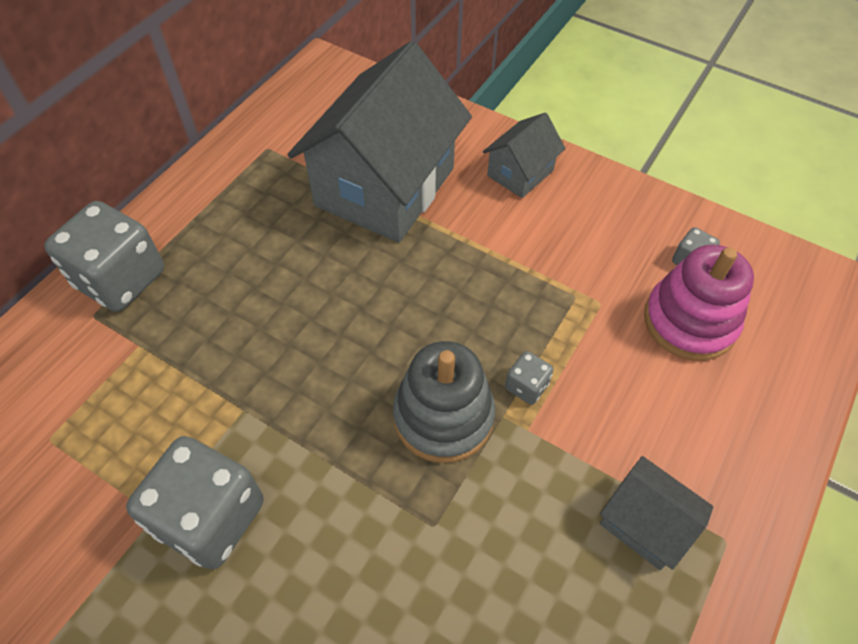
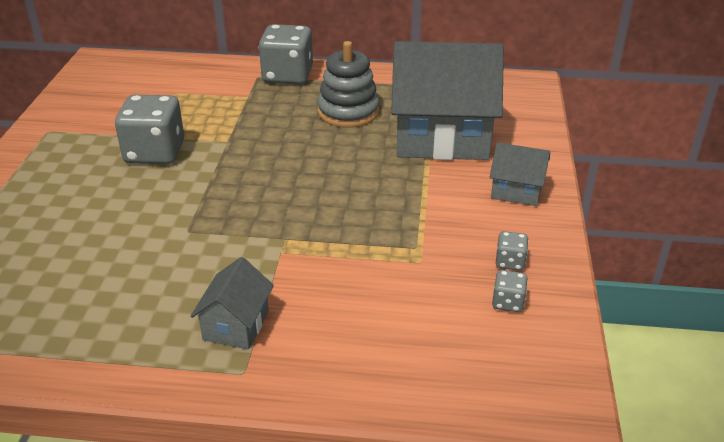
camera: 65 degrees right, 20 degrees down
(443, 416) = (268, 213): grey stacking toy -> grey stacking toy (348, 112)
(526, 386) = (316, 243): grey dice -> grey dice (510, 262)
(689, 321) = (440, 314): pink stacking toy -> none

